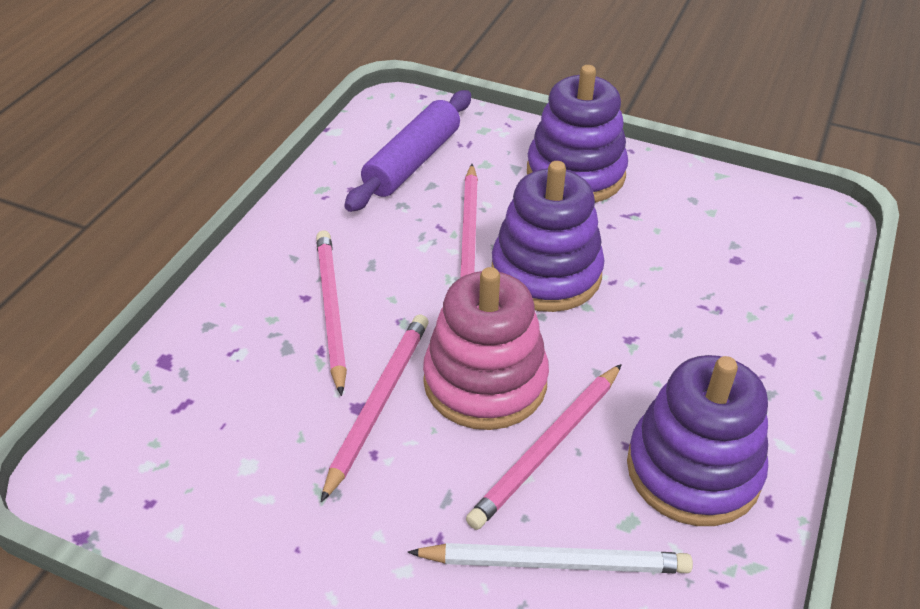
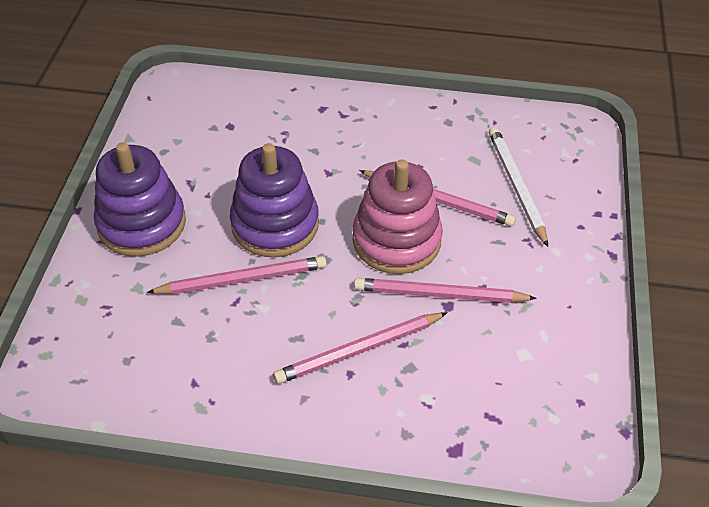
camera: 105 degrees left, 5 degrees up
(413, 162) = (144, 343): purple rolling pin -> none
(693, 470) = (426, 136): purple stacking toy -> none

